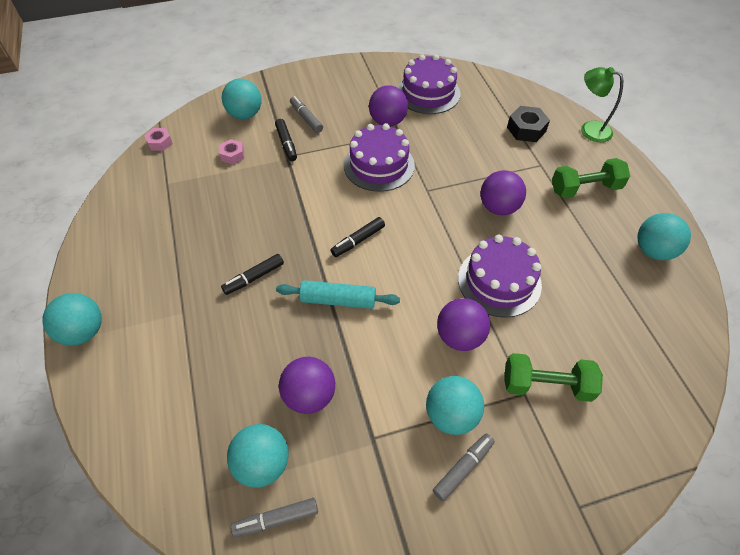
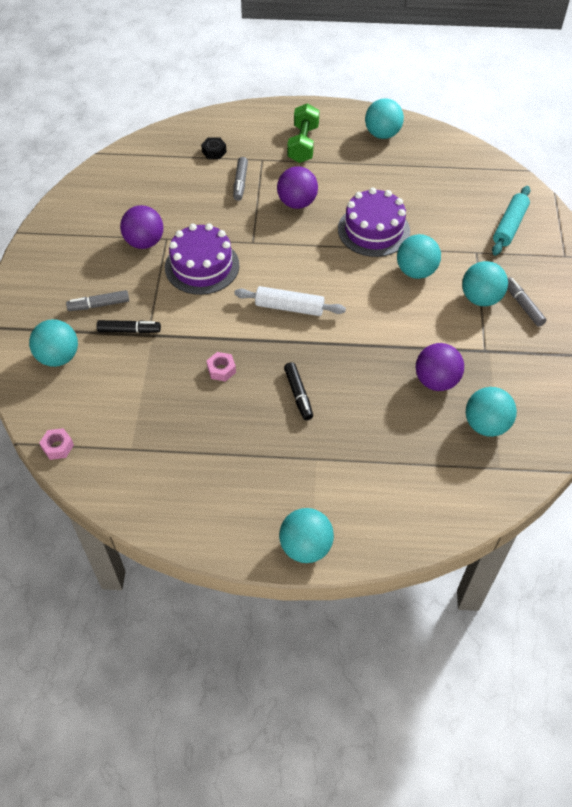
camera: 70 degrees left, 0 degrees up
(232, 155) = (119, 381): pink nut -> pink nut (221, 370)
(276, 519) = (532, 425): grey marker -> grey marker (240, 183)
(338, 300) = (349, 338): turquoise rolling pin -> turquoise rolling pin (509, 226)
(358, 241) = (289, 307): black marker -> white rolling pin
(428, 93) = (121, 199): purple cake -> none
(460, 337) = (416, 271): purple ball -> turquoise ball
(526, 129) = (214, 152): black nut -> black nut, size x0.64
(546, 385) = (474, 238): green dumbbell -> none
(589, 129) = (237, 114): green lamp -> none

